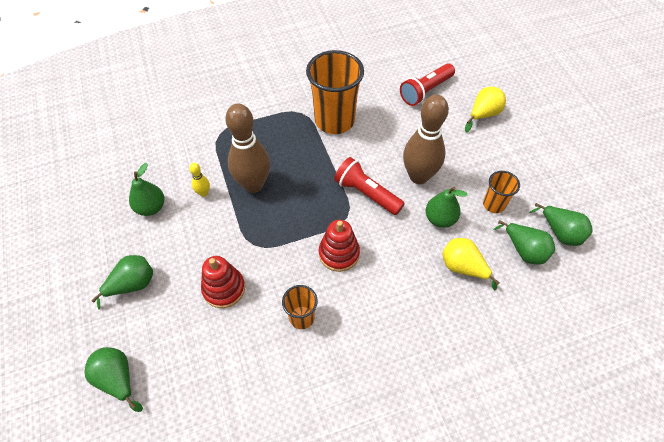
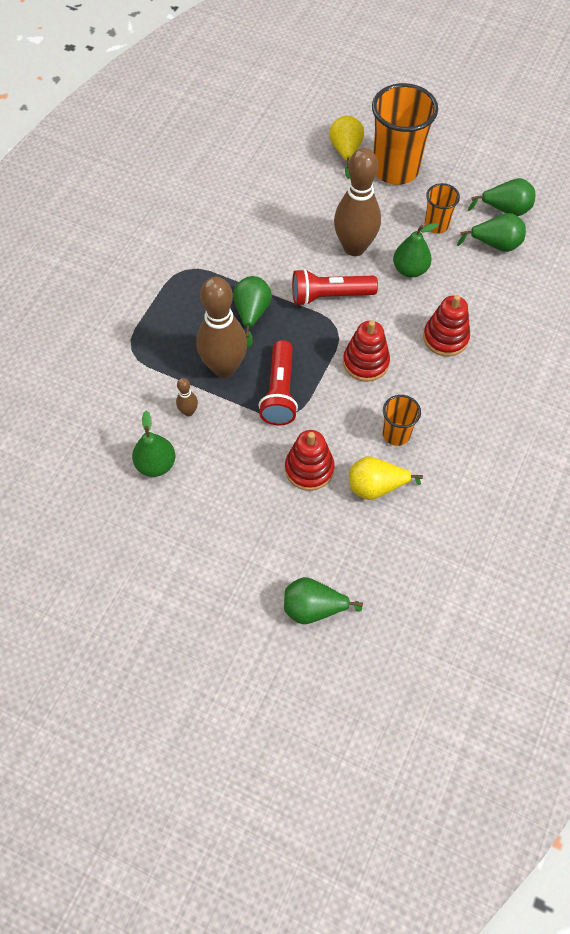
camera: 45 degrees left, 5 degrees up
(132, 285) = (228, 536): green pear -> green pear (252, 313)
(204, 193) = (188, 412): yellow bowling pin -> brown bowling pin
(334, 120) = (225, 253): orange cup -> orange cup (395, 169)
(411, 283) = (445, 338): none -> red stacking toy
(425, 91) = (273, 165): red flashlight -> red flashlight (280, 392)
(463, 267) = (468, 294): yellow pear -> yellow pear (376, 486)

